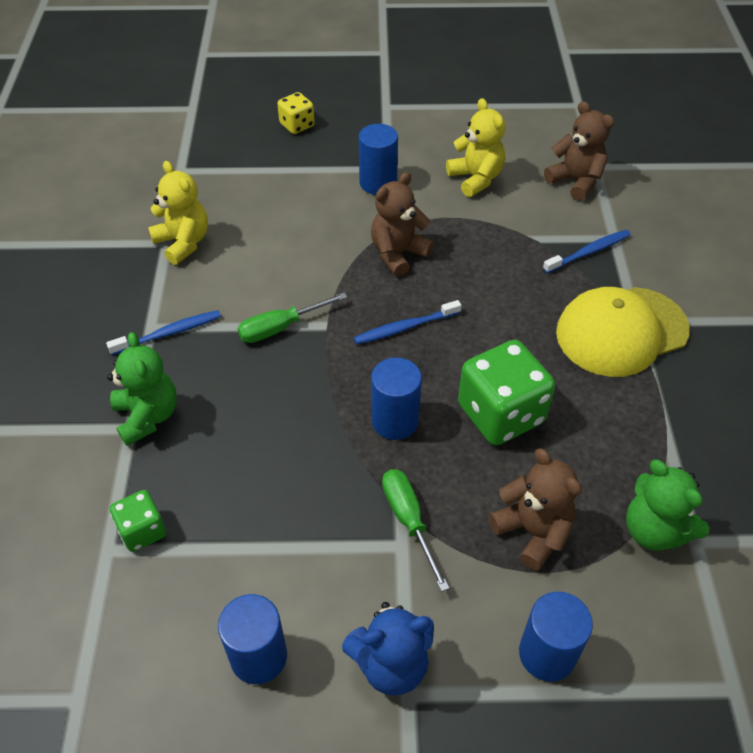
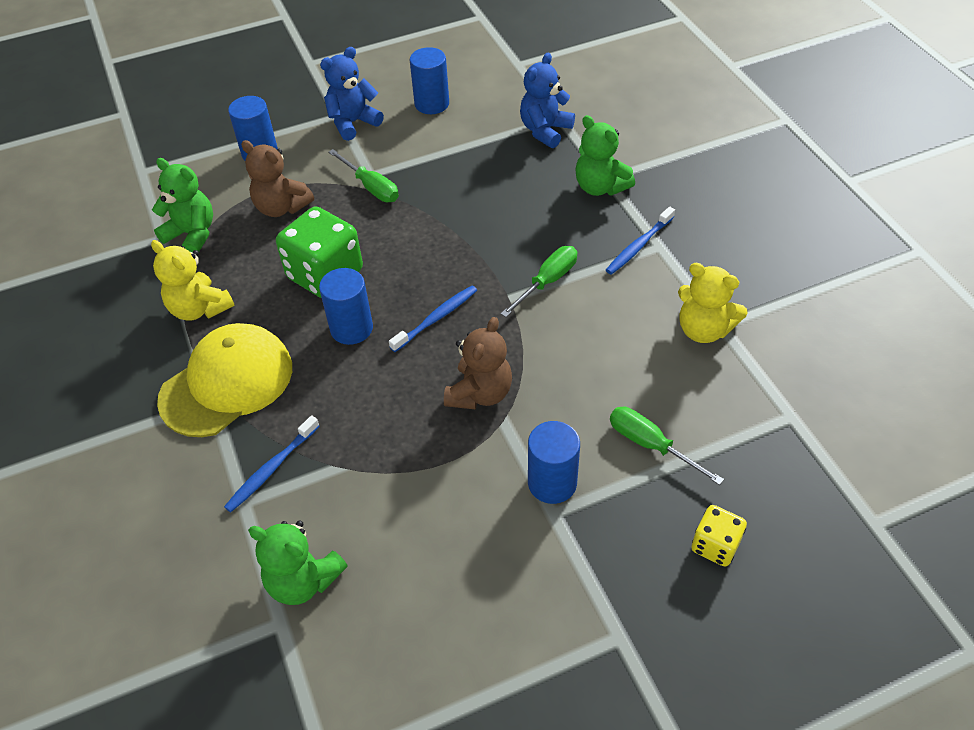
camera: 160 degrees right, 0 degrees up
(142, 531) = (545, 131): green dice -> blue teddy bear
(293, 183) = (650, 445): none -> green screwdriver
(395, 421) = (409, 243): blue cylinder -> blue cylinder (351, 328)
(475, 179) = (435, 535): yellow teddy bear -> yellow teddy bear (199, 308)
(576, 181) = (303, 580): brown teddy bear -> green teddy bear

